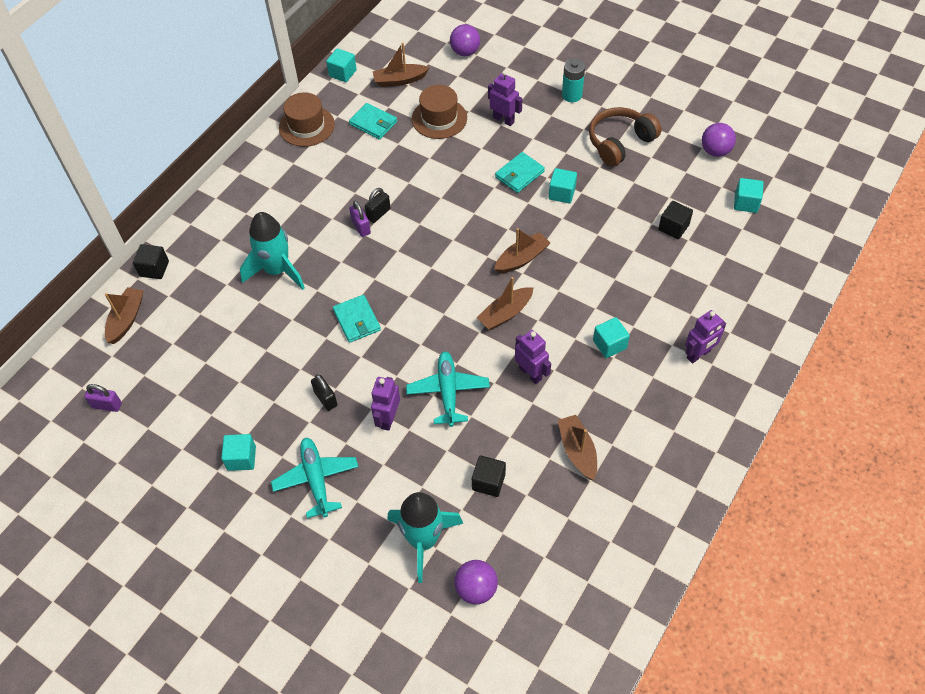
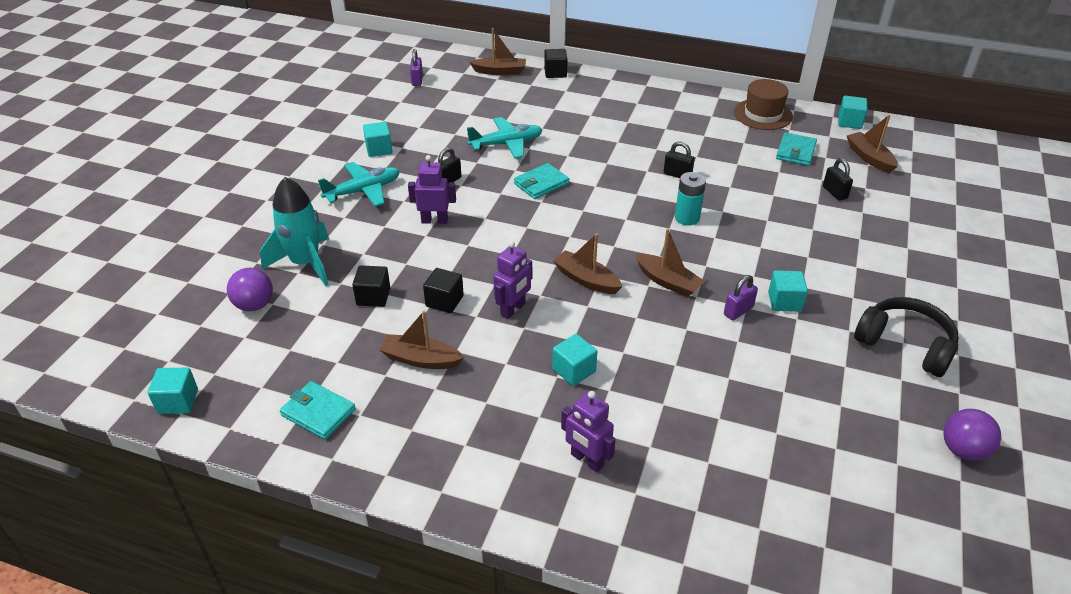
camera: 75 degrees right, 15 degrees down
(277, 270) = (580, 130): turquoise rocket -> none
(361, 227) = (655, 167): purple padlock -> purple padlock (738, 311)
(439, 118) = (834, 192): brown hat -> black padlock
(448, 391) = (474, 253): turquoise plane -> turquoise plane (506, 144)
(465, 52) = (952, 195): purple ball -> none
(504, 120) = (869, 239): purple robot -> none
(519, 174) = (792, 263): turquoise wallet -> turquoise wallet (318, 412)
(571, 95) = (954, 290): turquoise battery -> turquoise battery (687, 218)
(577, 451) = (421, 359): brown boat -> brown boat turned 135 degrees counterclockwise
(620, 142) = (905, 345): brown headphones -> black headphones
(673, 227) = (789, 414): black cube -> black cube (444, 301)
(746, 203) = (883, 496): turquoise cube -> turquoise cube (178, 401)

